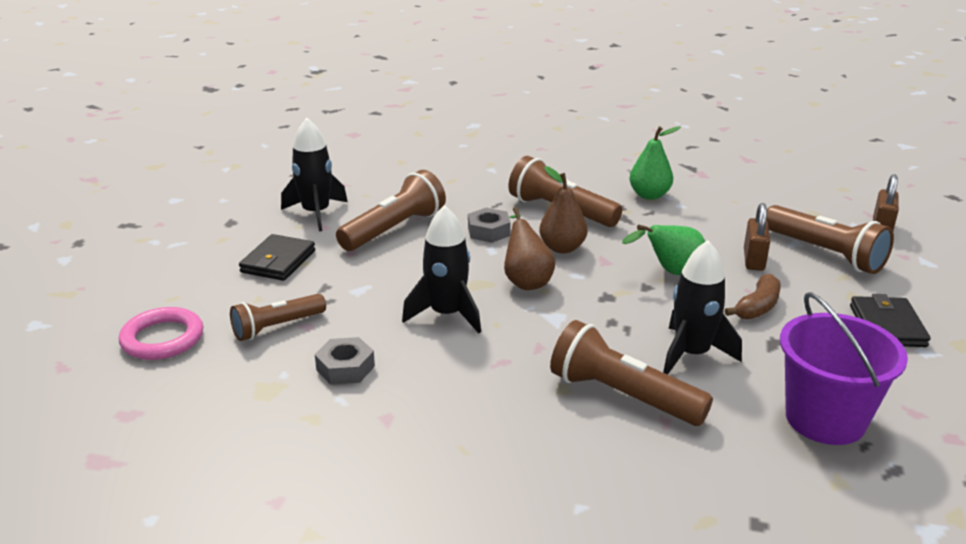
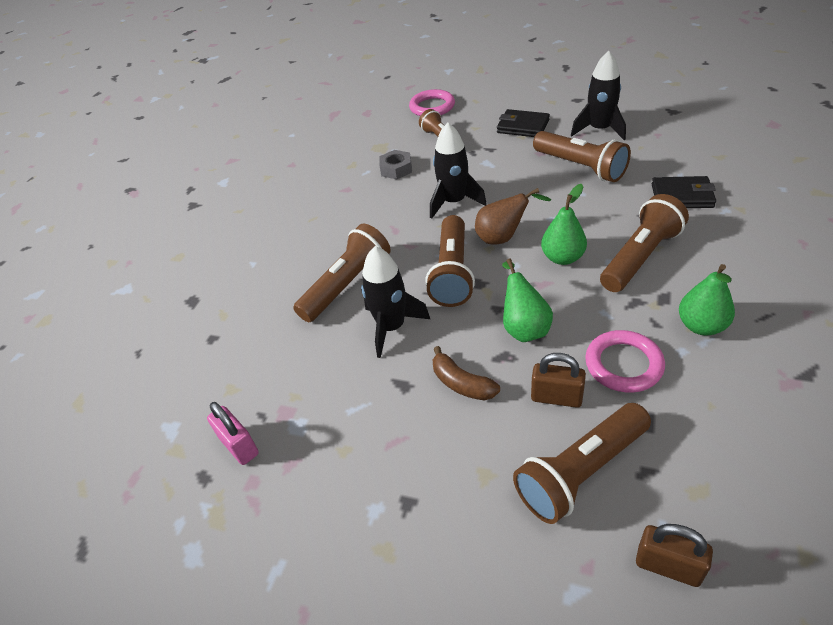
camera: 100 degrees right, 15 degrees up
(488, 231) = (587, 214): grey nut -> none
(562, 248) = (562, 258): brown pear -> green pear
(590, 314) = (452, 272): none -> brown flashlight
(704, 229) = (623, 364): none -> pink ring
(825, 419) = (296, 397): purple bucket -> none
(887, 326) = (423, 488): black wallet -> black wallet (682, 196)
(916, 457) = (239, 446): none -> pink padlock

